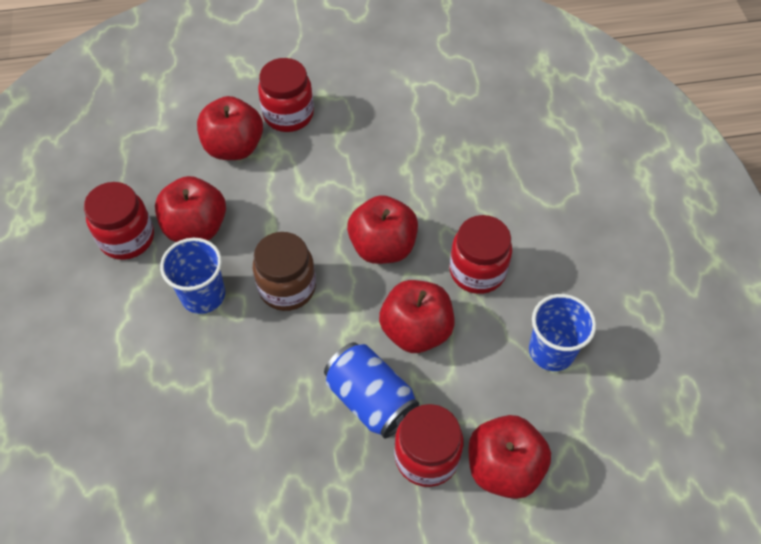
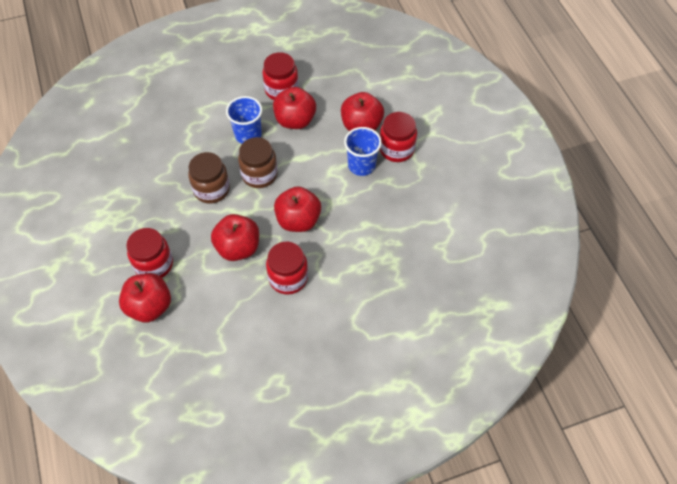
camera: 80 degrees right, 0 degrees up
(298, 358) = (211, 189): none -> brown jar
(370, 399) = (188, 230): blue can -> none
(551, 351) = (232, 328): blue cup -> blue cup (361, 165)

